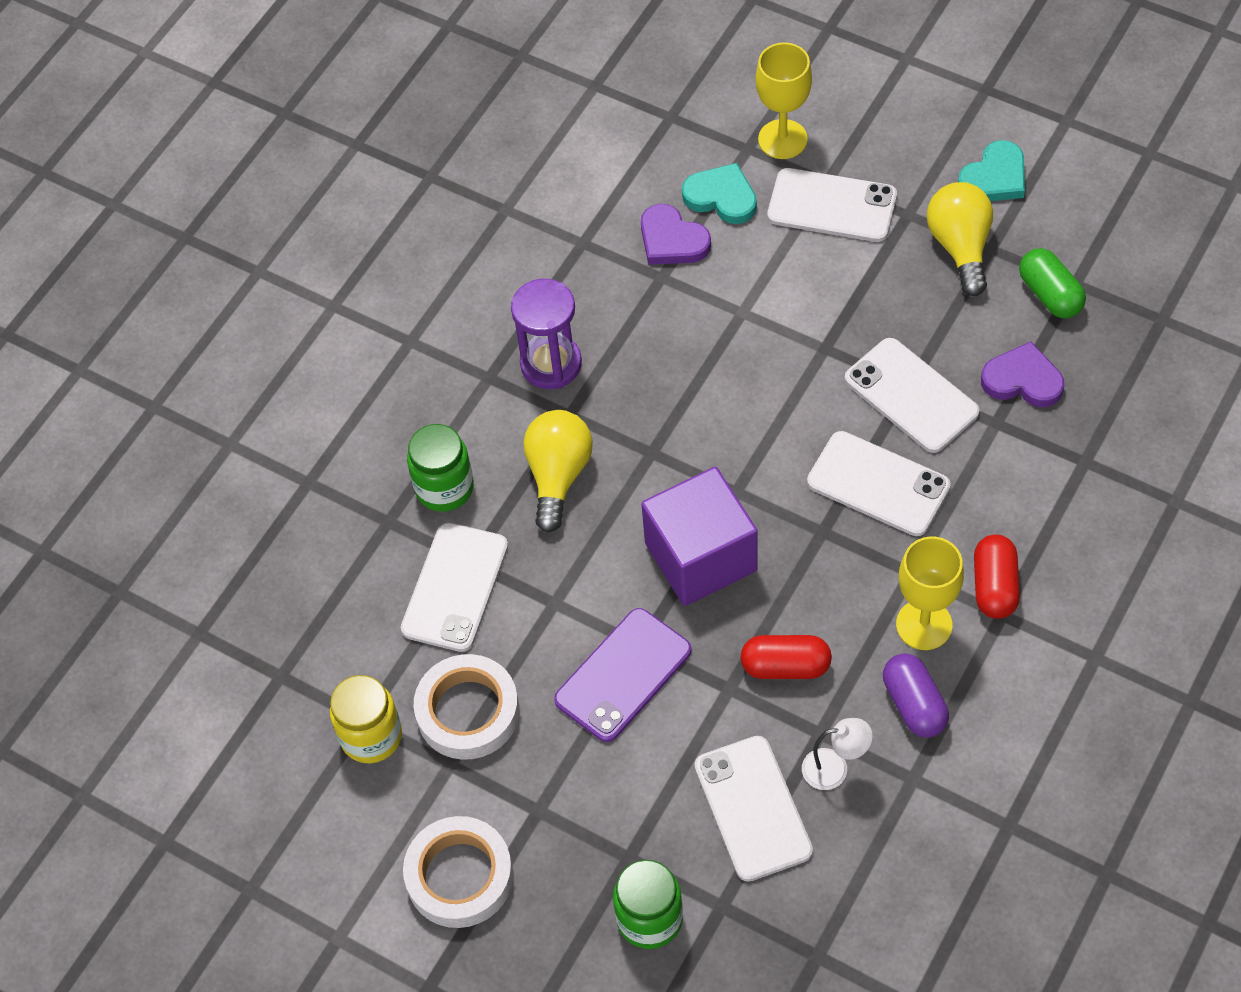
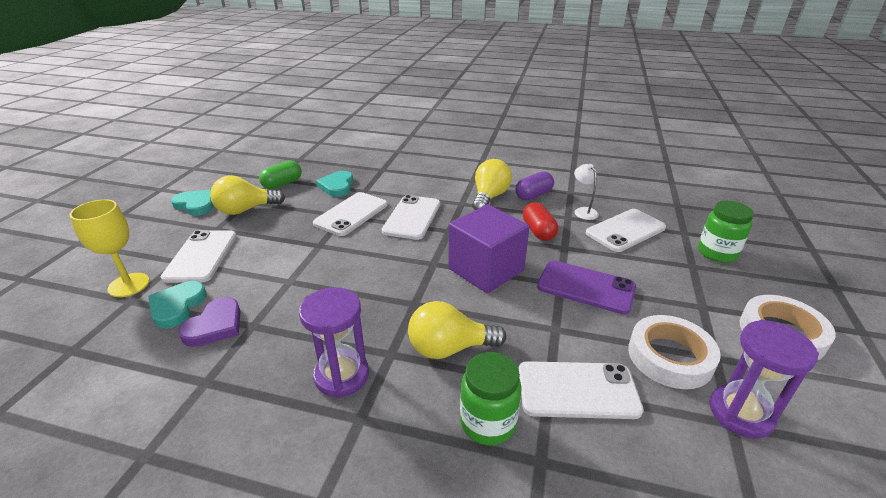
camera: 110 degrees left, 25 degrees down
(371, 736) = (740, 413): yellow jar -> purple hourglass
(924, 625) = (489, 197): yellow goblet -> yellow light bulb
(994, 586) = (459, 183): red capsule -> none
(1022, 380) = (337, 186): purple heart -> turquoise heart

